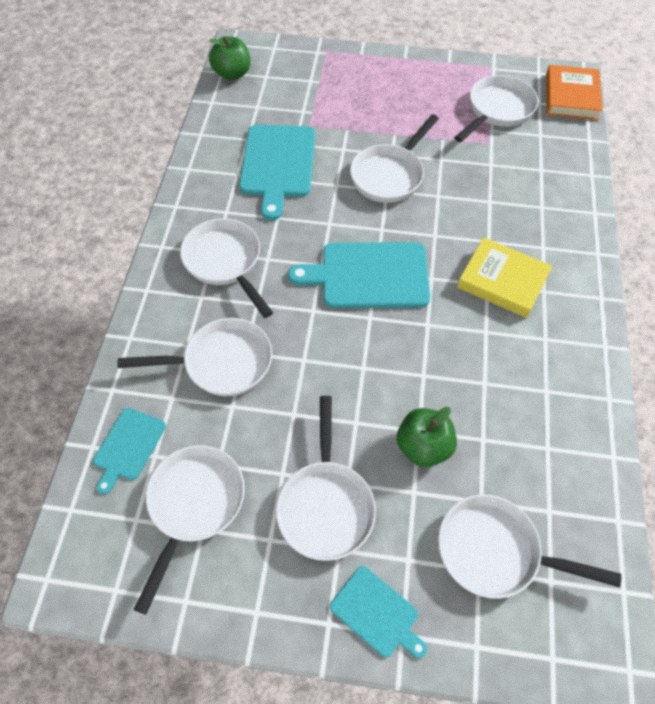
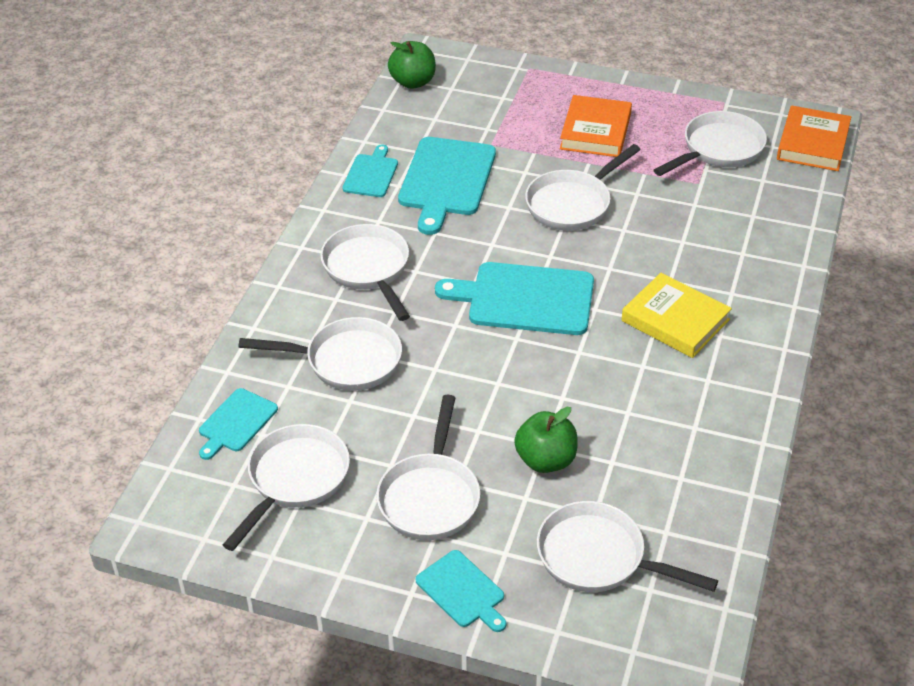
camera: 10 degrees right, 15 degrees down
(212, 166) = (371, 174): none -> turquoise cutting board
(393, 104) = (595, 131): none -> orange book

